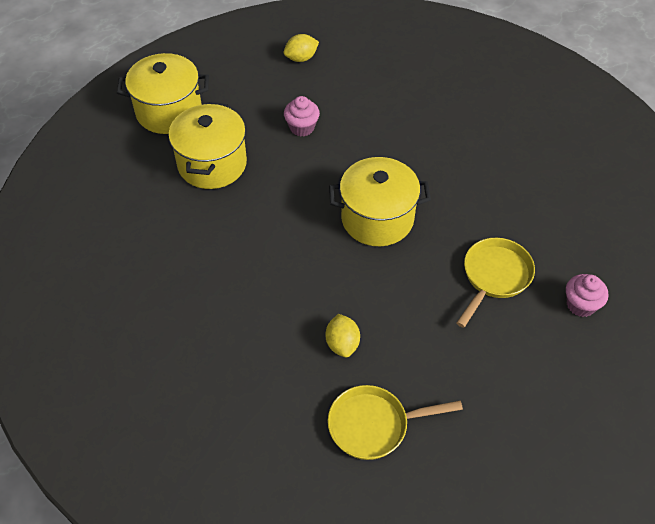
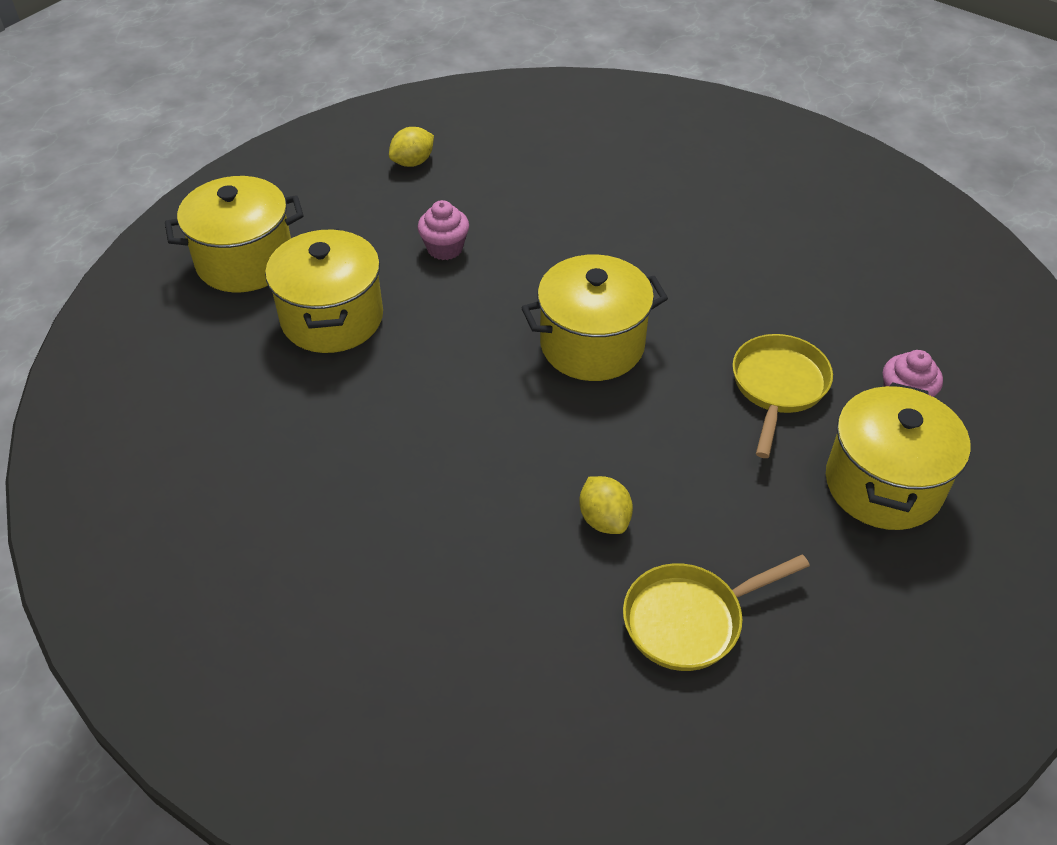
camera: 15 degrees left, 5 degrees down
(541, 363) = (883, 484): none -> yellow pot

